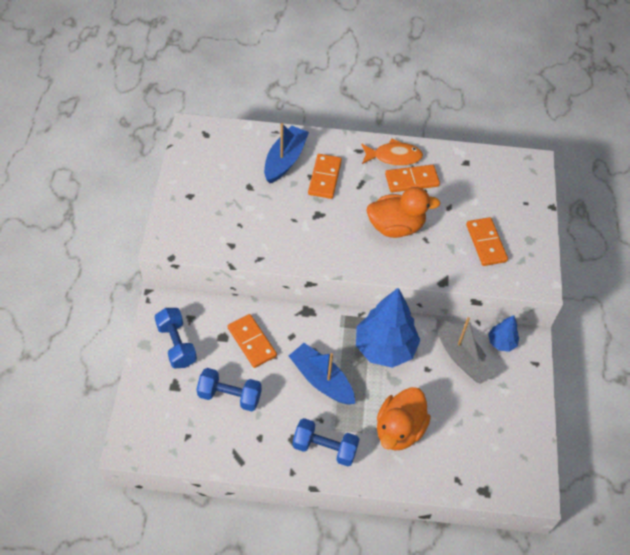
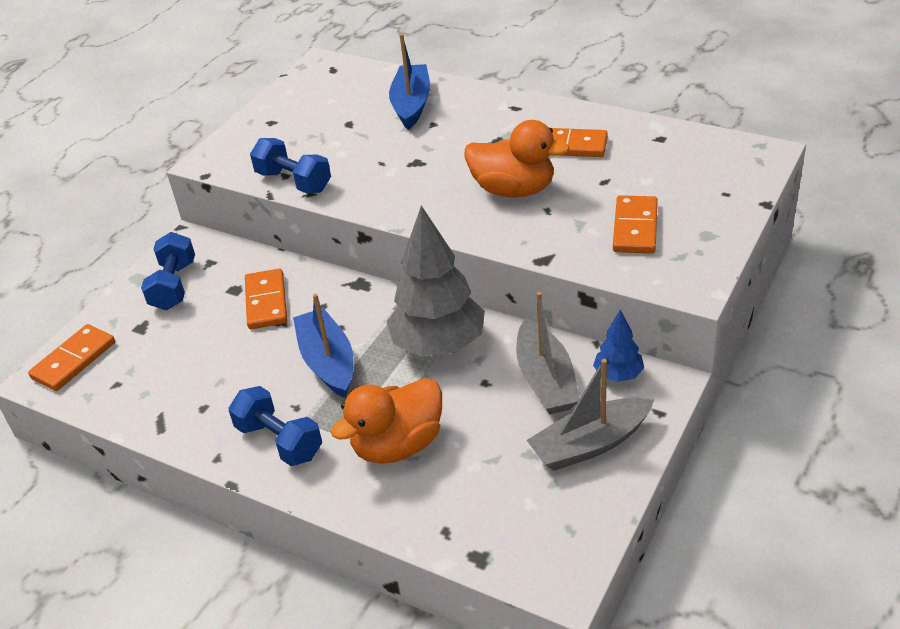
camera: 30 degrees right, 15 degrees down
(230, 396) = (198, 353): blue dumbbell -> blue dumbbell (294, 181)
(285, 160) = (411, 104): blue boat -> blue boat turned 45 degrees counterclockwise
(325, 178) = (451, 128): orange domino -> orange domino (74, 360)
(385, 348) = (439, 345): blue tree -> grey tree
(394, 157) = (559, 119): orange fish -> none
(508, 396) = (590, 444): none -> grey boat

